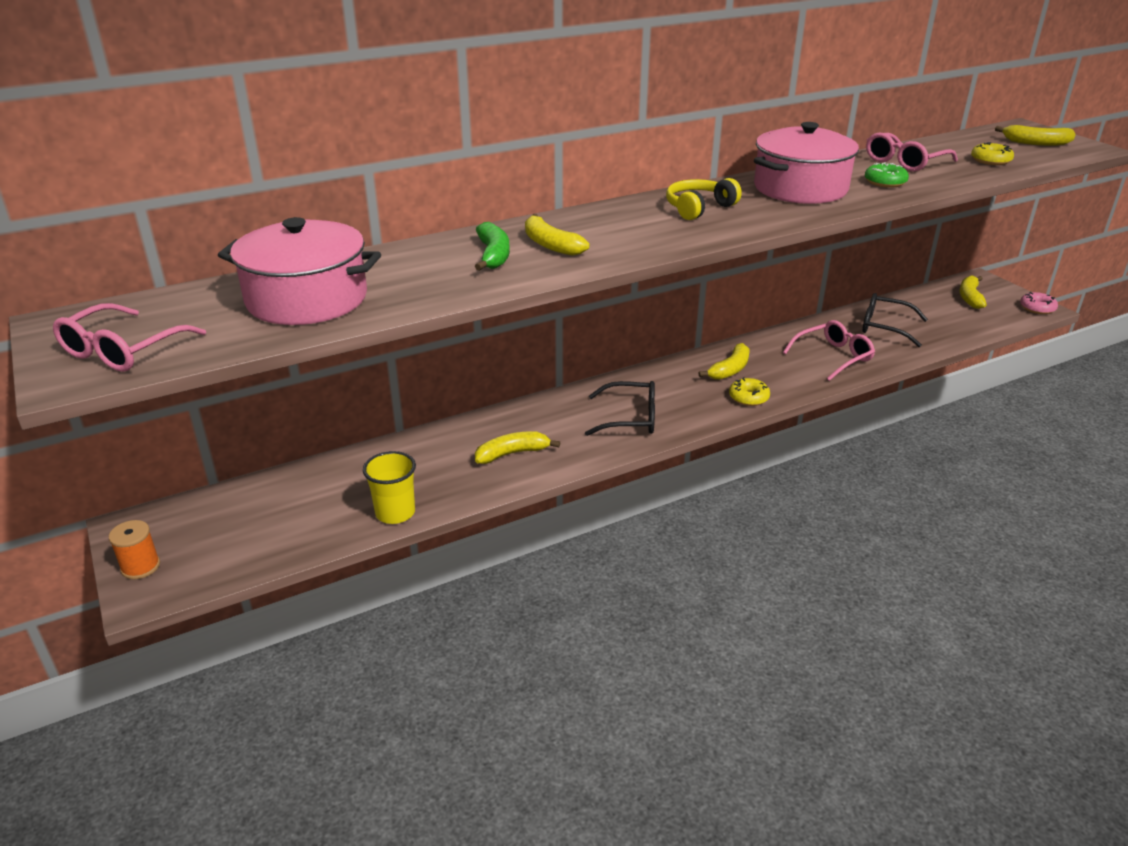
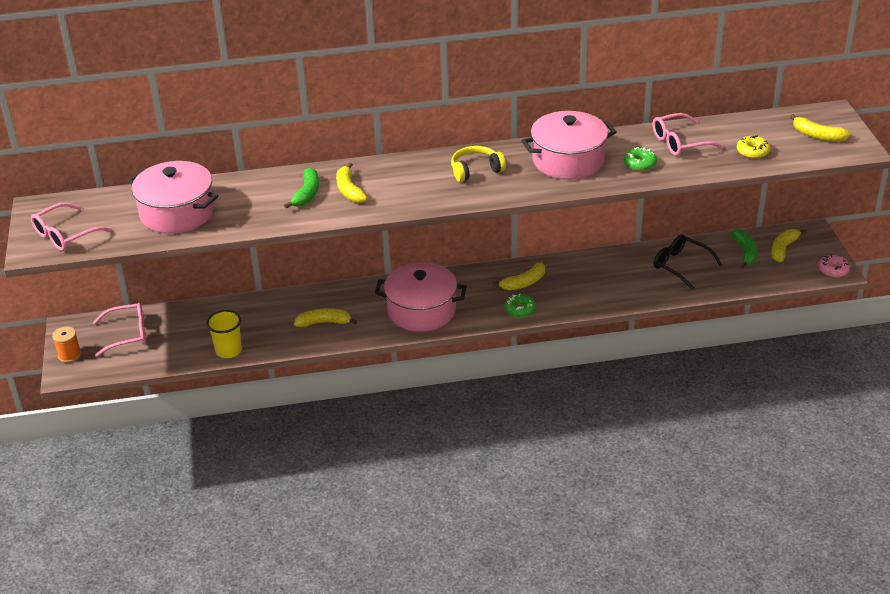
camera: 20 degrees right, 5 degrees up
(630, 418) = (421, 310): black glasses -> pink pot
(748, 397) = (520, 310): yellow donut -> green donut
(833, 357) = (614, 286): pink glasses -> pink glasses (128, 334)
(936, 306) = (745, 252): none -> green banana

